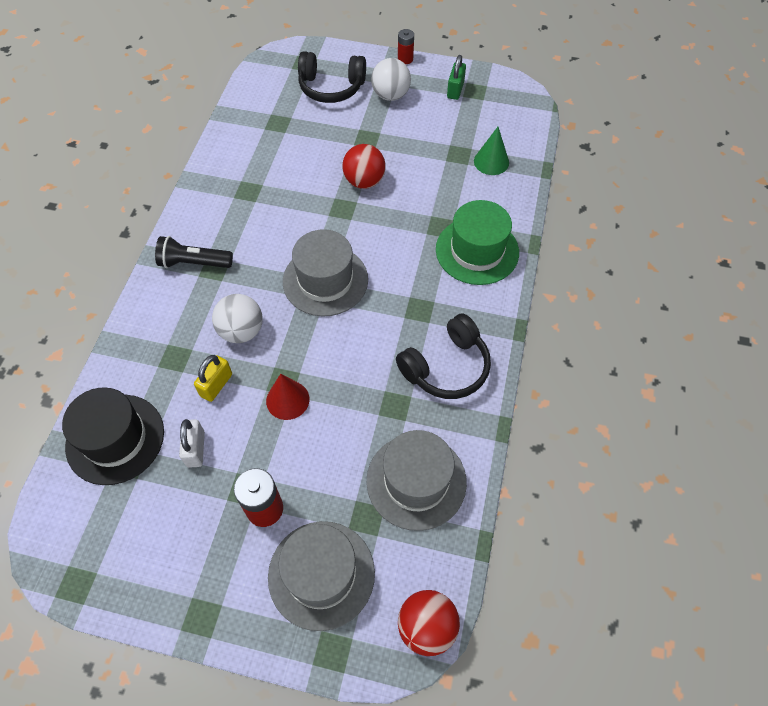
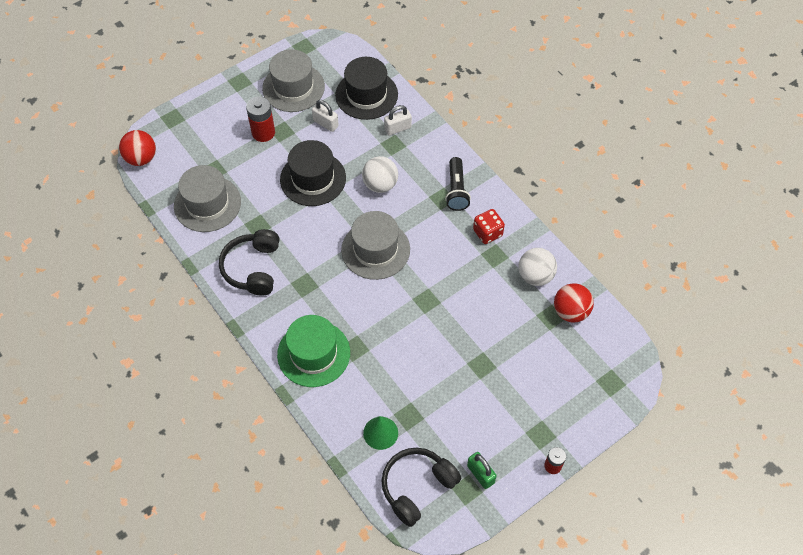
camera: 130 degrees right, 0 degrees up
(147, 369) = (398, 128): none -> white padlock
(194, 263) = (456, 190): black flashlight -> black flashlight turned 135 degrees clockwise
(216, 385) = (355, 153): yellow padlock -> none
(226, 210) = (487, 233): none -> red dice
(287, 400) = (313, 179): red cone -> black hat
(321, 574) = (208, 135): grey hat -> grey hat (293, 87)
(331, 87) = (562, 381): black headphones -> black headphones (417, 487)
(364, 181) = (439, 331): red ball -> red ball (570, 311)
(390, 95) = (516, 418): white ball -> white ball (535, 276)

